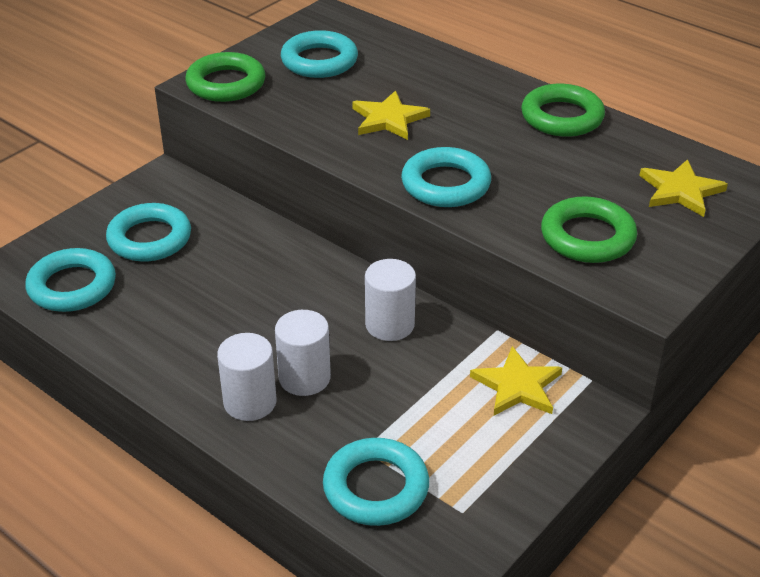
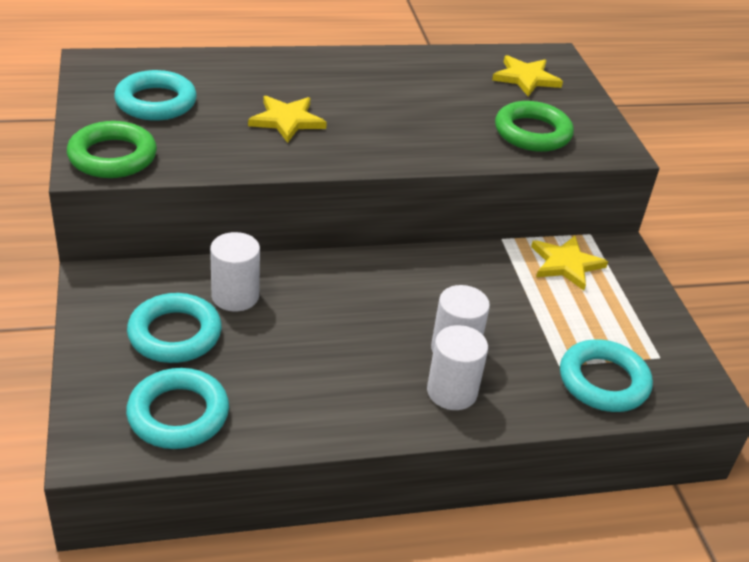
camera: 55 degrees left, 0 degrees up
(389, 325) = (443, 278): white cylinder -> white cylinder (235, 296)
(445, 184) = (403, 145): turquoise ring -> none
(562, 117) = (389, 64): green ring -> none

